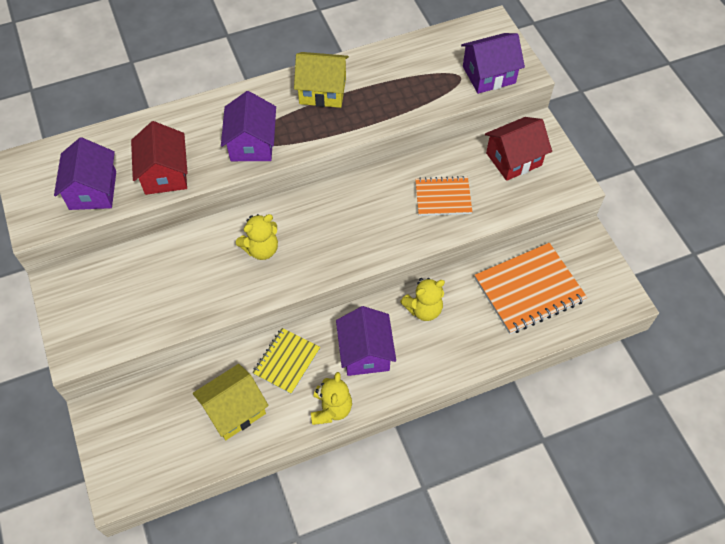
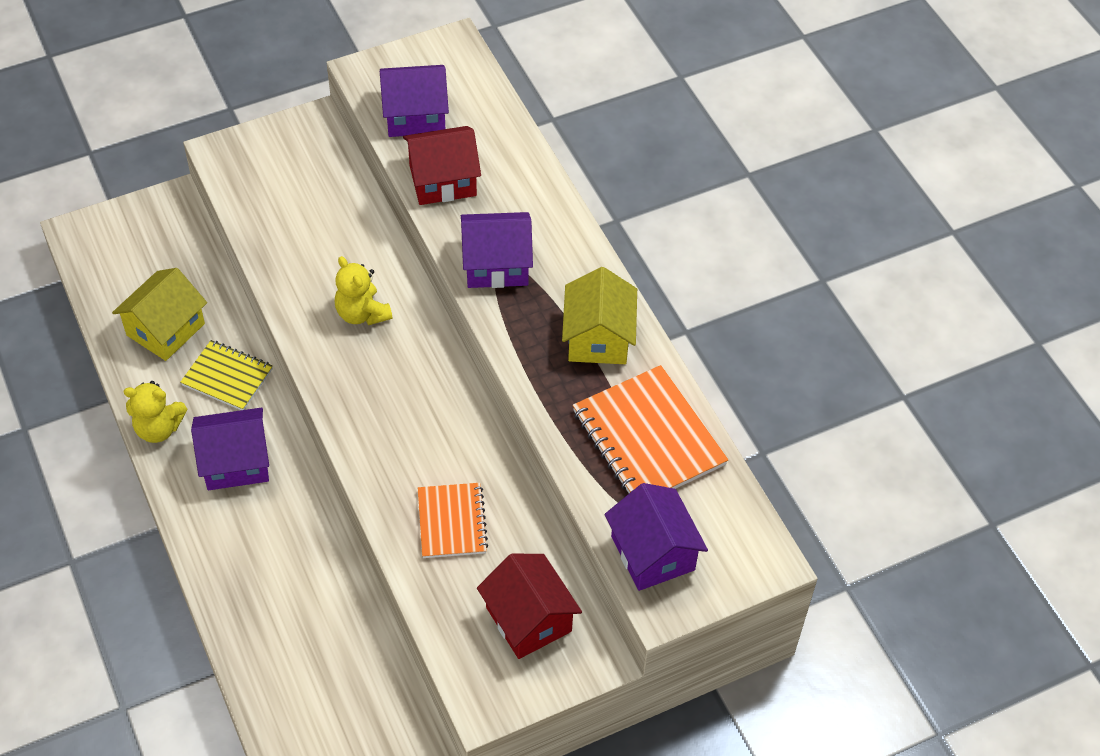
camera: 85 degrees right, 5 degrees down
(234, 410) = (165, 329): yellow house -> yellow house turned 75 degrees clockwise
(423, 309) = (299, 529): yellow teddy bear -> none
(529, 290) = (328, 666): orange notebook -> orange notebook (648, 438)

